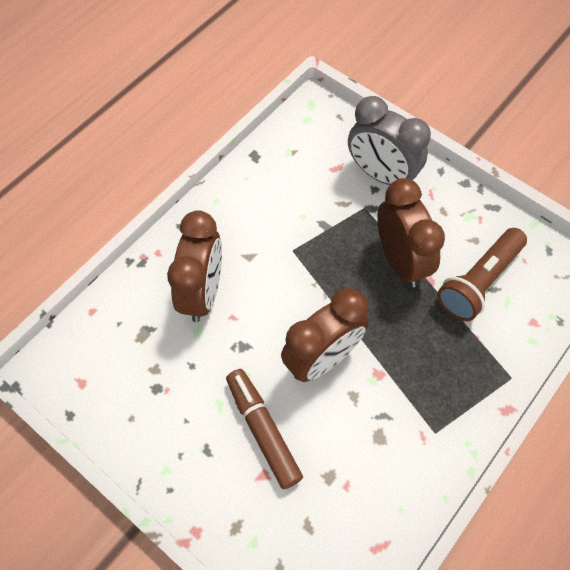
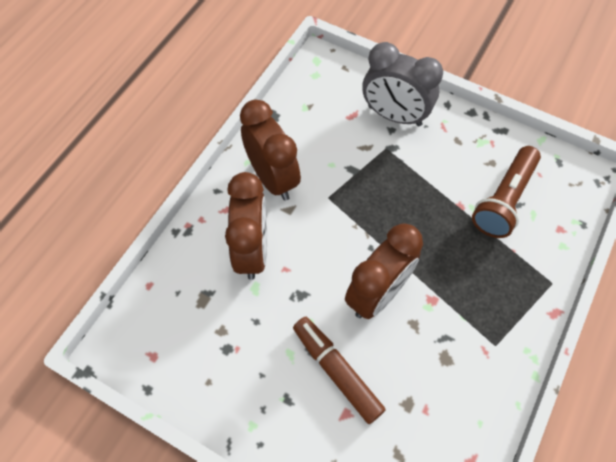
camera: 10 degrees left, 0 degrees up
(400, 261) = (429, 192): brown clock -> brown clock (272, 178)

